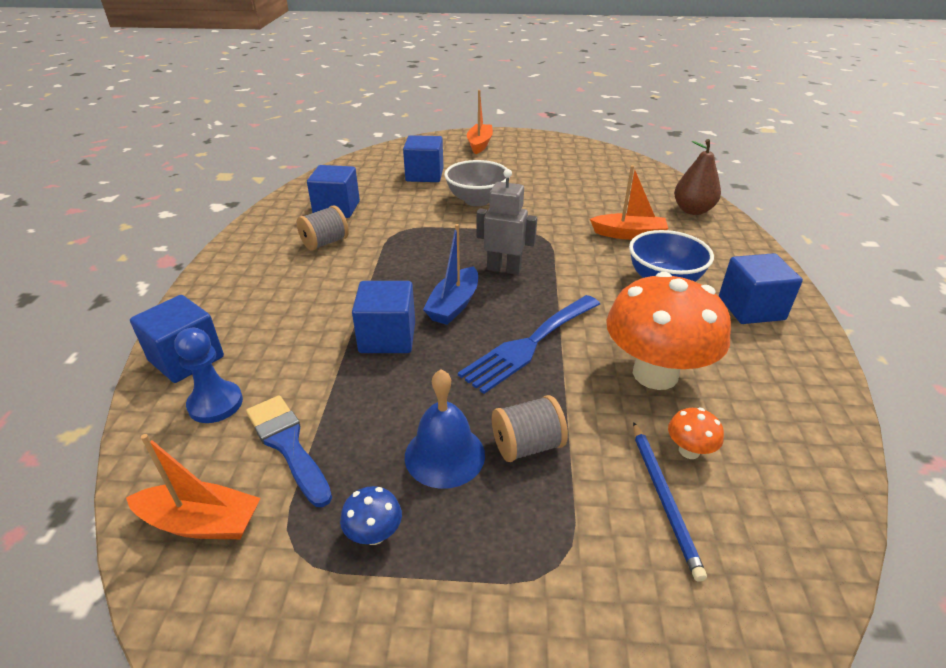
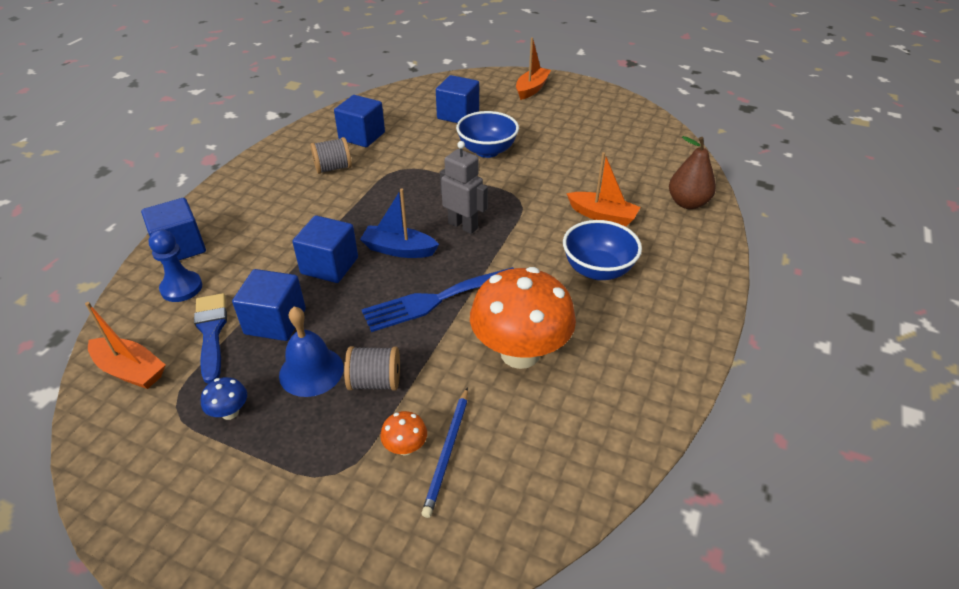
camera: 20 degrees right, 5 degrees up
(454, 305) = (399, 250): blue boat -> blue boat turned 60 degrees clockwise
(477, 200) = (487, 151): grey bowl -> blue bowl
(689, 451) = (496, 423): orange mushroom -> orange mushroom (405, 447)
(751, 308) = (658, 316): blue cube -> blue cube (275, 321)

